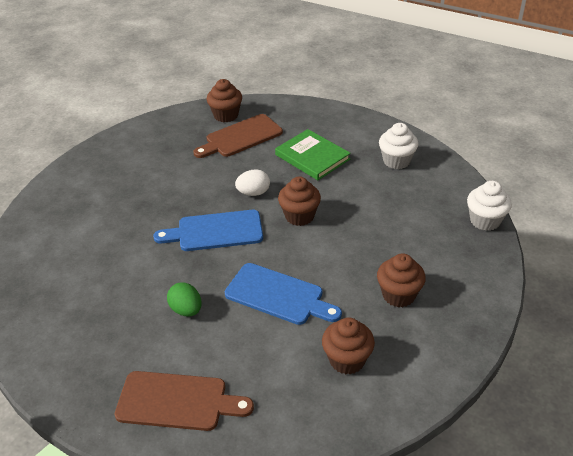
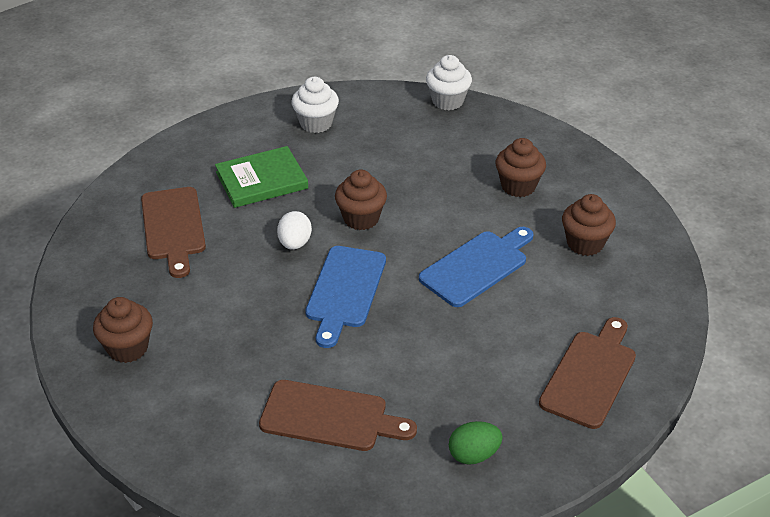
camera: 70 degrees left, 0 degrees up
(88, 261) = (330, 417): none -> brown cutting board
(186, 310) = (463, 342): green egg -> green egg (473, 455)
(226, 115) = (112, 229): brown cupcake -> brown cupcake (128, 348)

